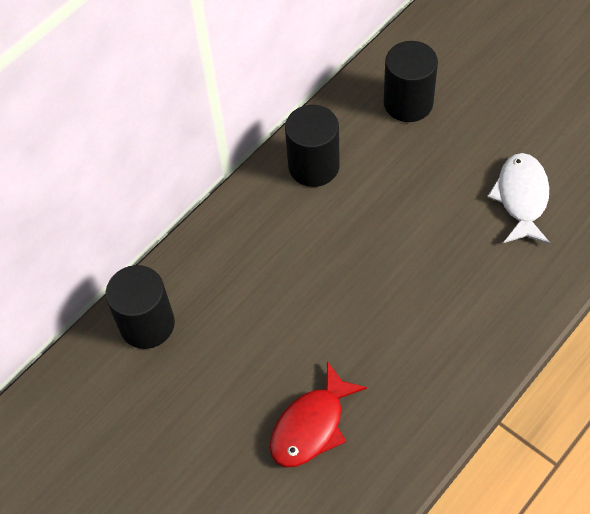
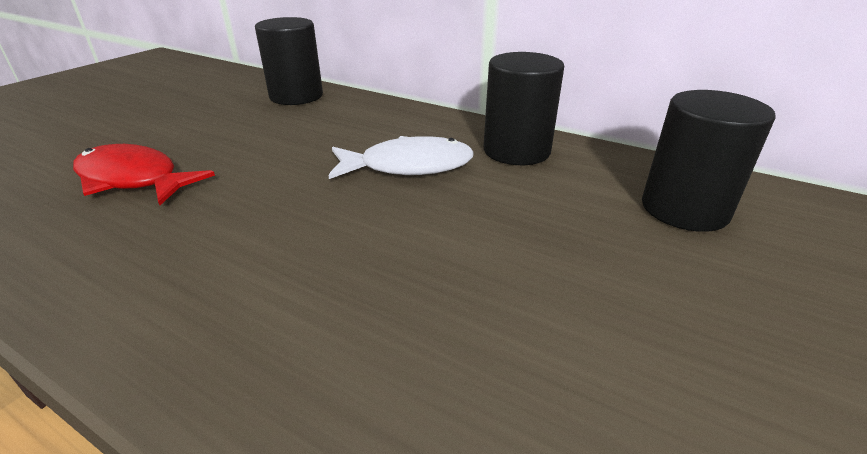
camera: 75 degrees right, 25 degrees down
(521, 198) = (571, 371): white fish -> white fish (408, 166)

